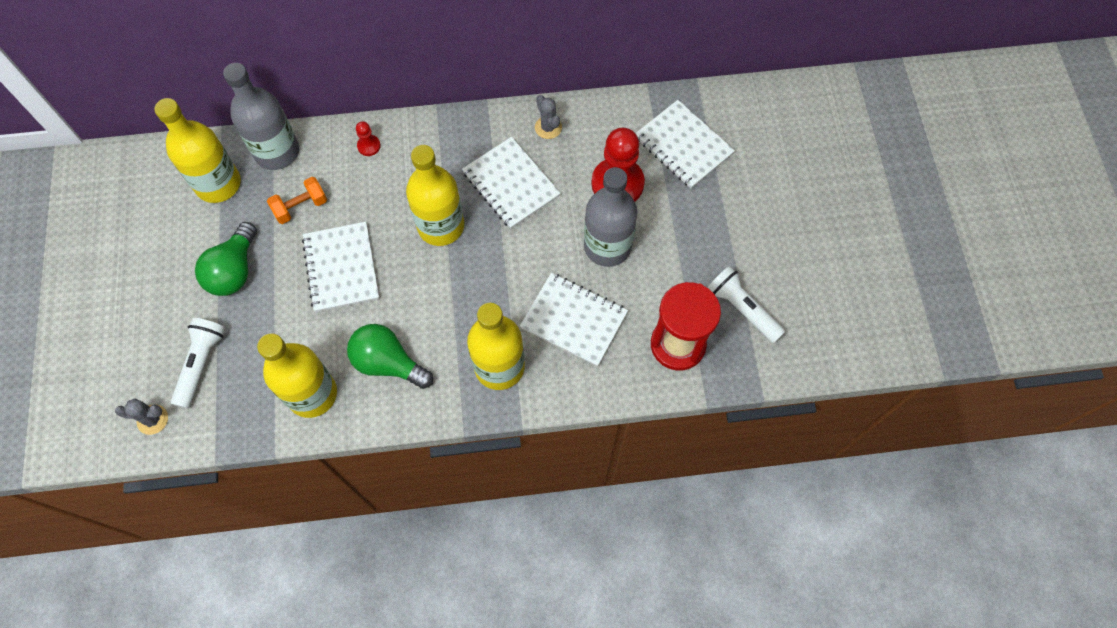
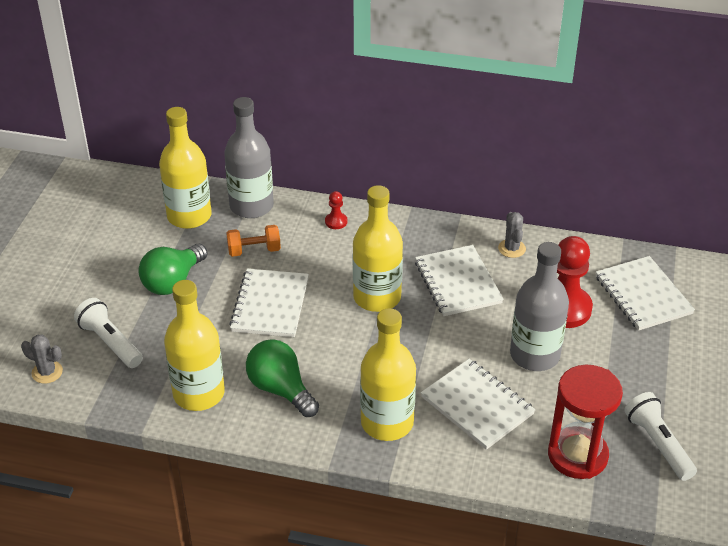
camera: 20 degrees right, 25 degrees down
(201, 364) = (110, 342): white flashlight -> white flashlight turned 75 degrees counterclockwise

